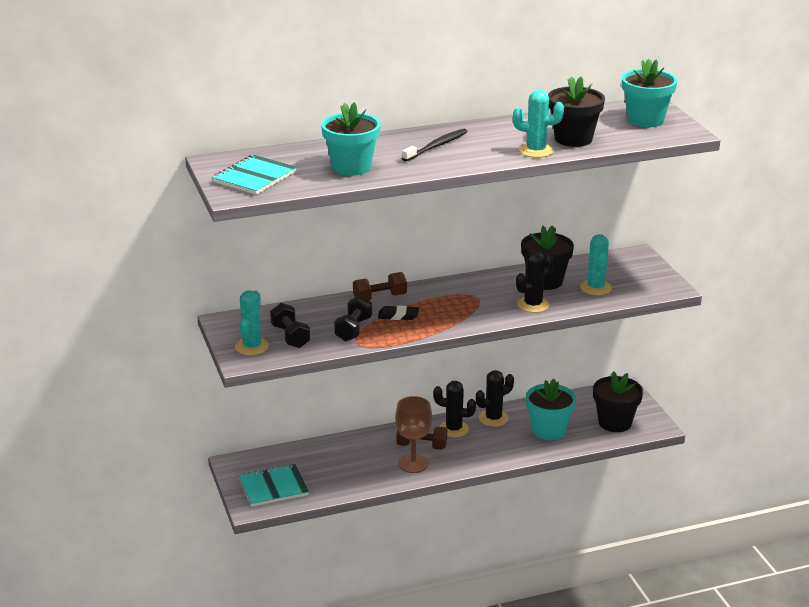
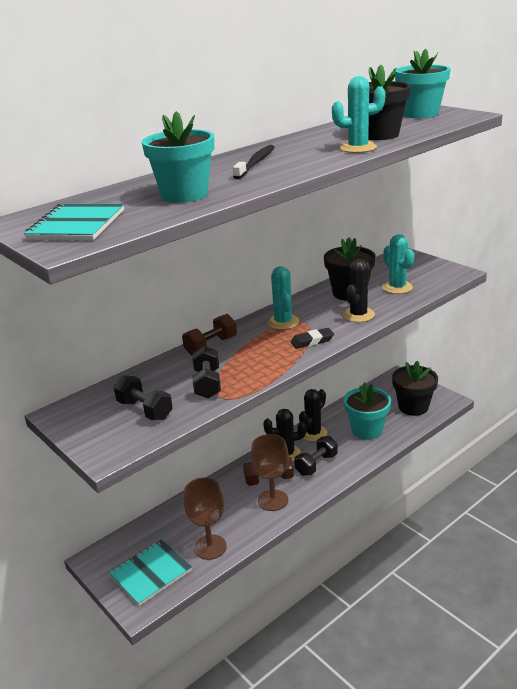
camera: 20 degrees left, 0 degrees up
(252, 347) = (108, 434): turquoise cactus -> turquoise cactus (283, 322)
(334, 483) = (210, 547): none -> brown goblet
(398, 316) = (242, 358): black eraser -> black eraser (312, 341)
(475, 446) = (316, 464): none -> black dumbbell

